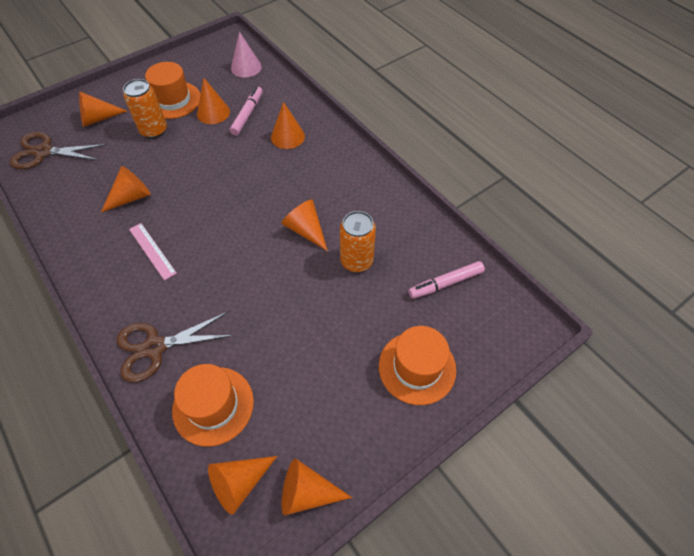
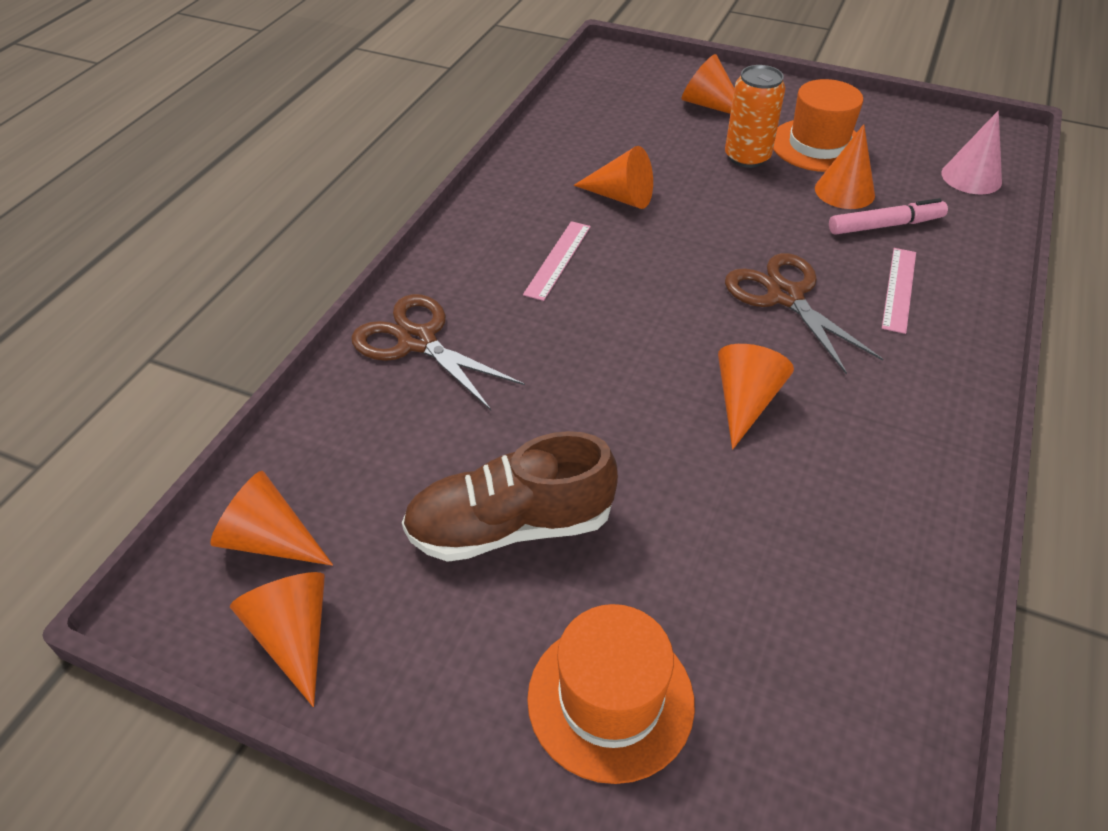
camera: 60 degrees right, 10 degrees down
(43, 152) = (613, 95): brown scissors -> brown scissors (785, 296)
(213, 405) = (369, 447): orange hat -> none
(287, 136) = (899, 289): orange cone -> pink ruler
(308, 362) = (510, 526): none -> brown shoe
(356, 261) = (749, 499): orange can -> none
(446, 283) = (829, 669): pink marker -> none

